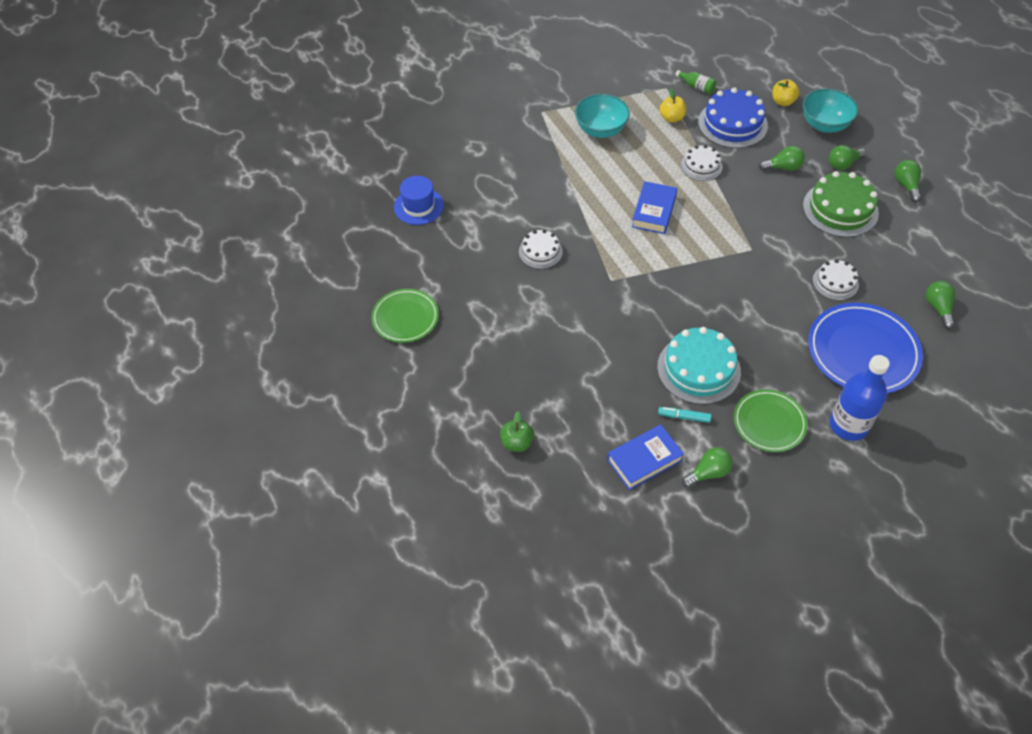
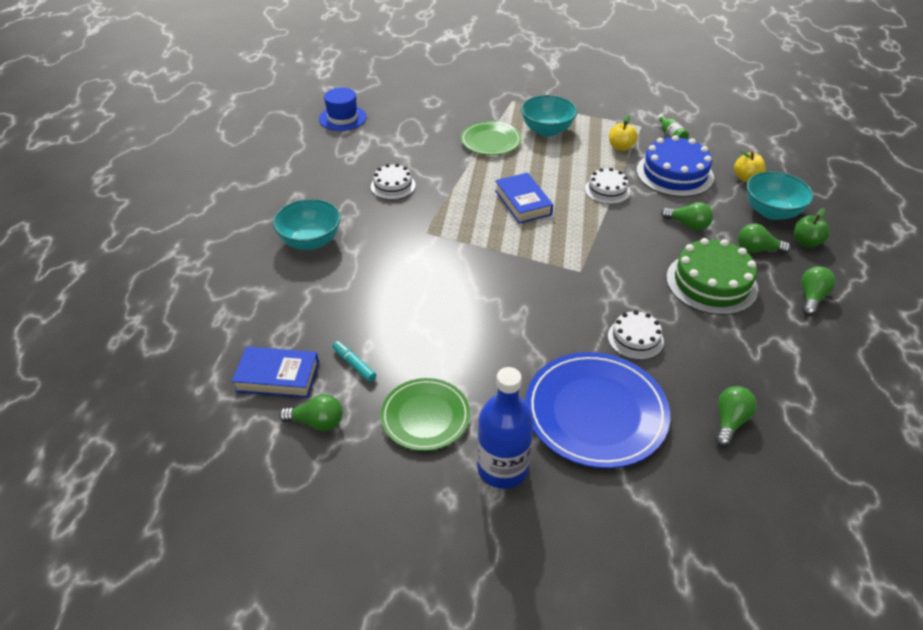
camera: 35 degrees right, 10 degrees down
(405, 318) = (239, 179): green plate -> green plate (490, 141)
(517, 443) = (200, 303): green apple -> green apple (806, 242)
(536, 340) = (311, 241): none -> turquoise bowl
(654, 211) = (523, 202): blue book -> blue book turned 75 degrees counterclockwise
(698, 369) = (415, 335): turquoise cake -> none

